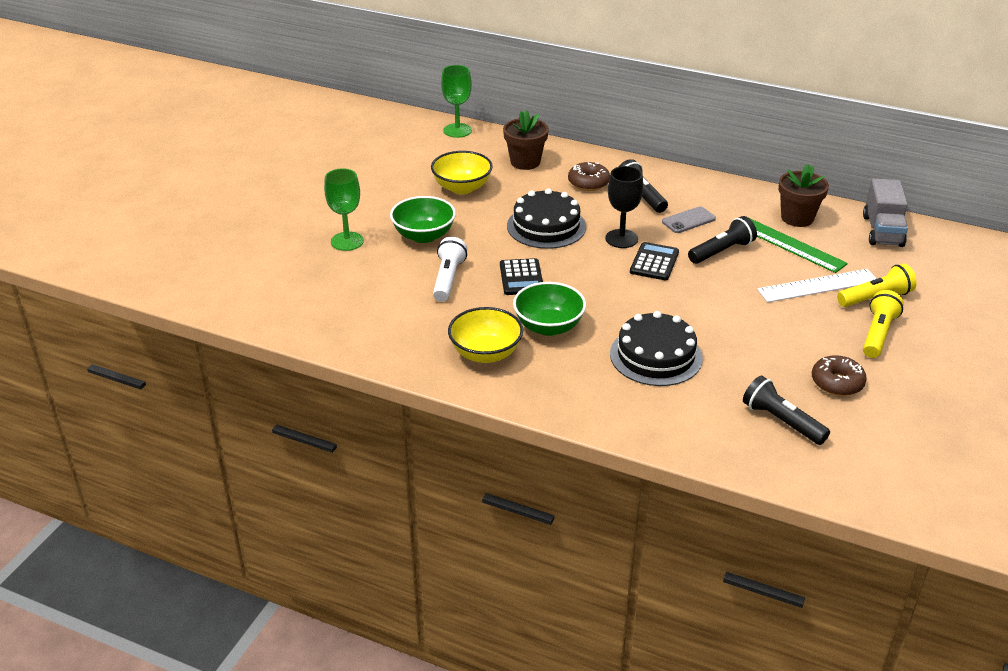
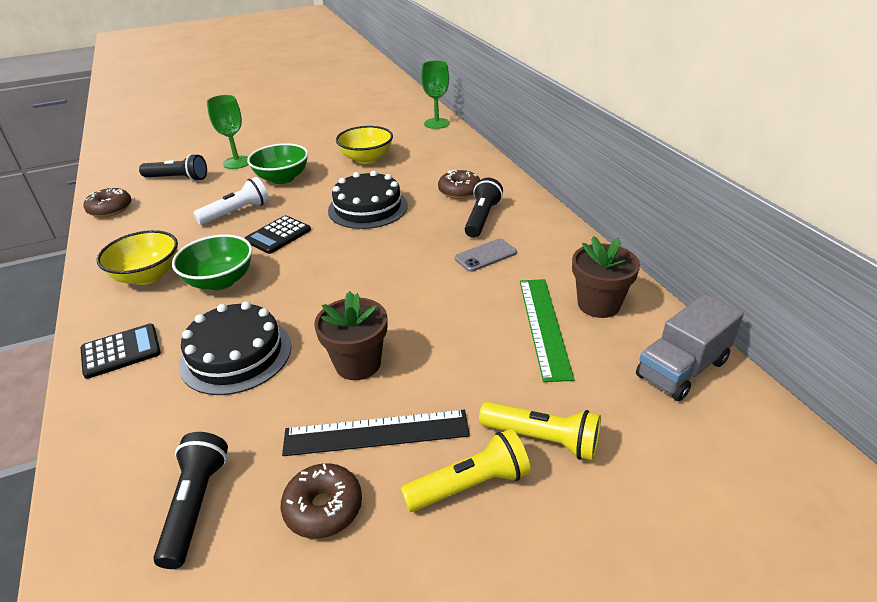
camera: 45 degrees right, 0 degrees up
(322, 332) = (110, 209): none -> brown donut
(525, 162) = (442, 159): brown flower pot -> brown flower pot (358, 364)
(621, 239) = (402, 243): black goblet -> none
(654, 262) = (391, 275): black calculator -> black calculator (121, 351)
(688, 220) = (485, 255): grey phone -> grey phone turned 45 degrees counterclockwise
(722, 251) = (465, 297): black flashlight -> black flashlight (178, 178)
(802, 341) = (376, 432): none -> black ruler
(818, 285) = (499, 384): white ruler -> none

